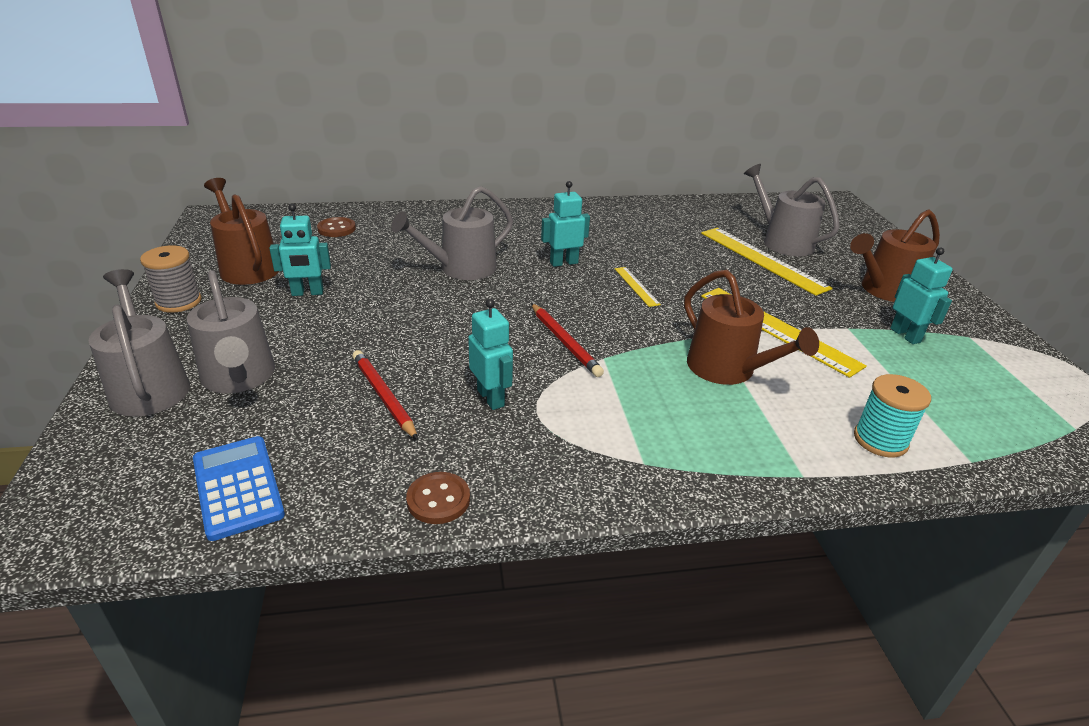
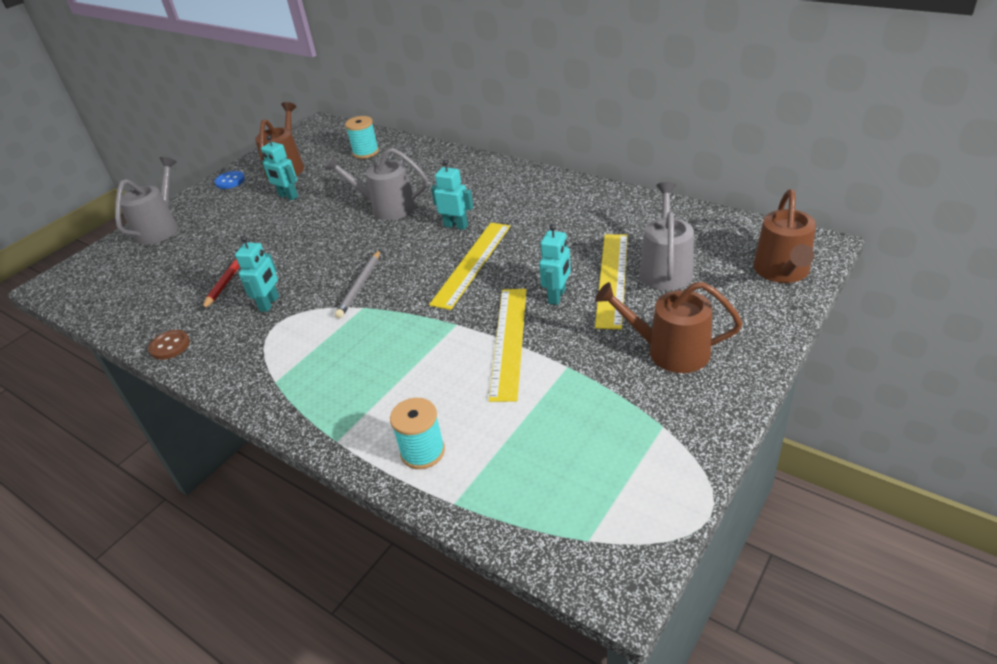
camera: 50 degrees right, 5 degrees up
(179, 302) = (230, 181): grey spool -> blue button
(237, 487) = (121, 297): blue calculator -> none
(239, 377) = (193, 239): grey watering can -> none
(336, 229) = (366, 152): brown button -> turquoise spool
(564, 342) = (359, 286): red pencil -> grey pencil
(636, 286) = (472, 263): yellow ruler -> yellow ruler, size x2.07
(727, 369) = (419, 352): brown watering can -> brown watering can (782, 271)
(905, 335) = (604, 395): turquoise robot -> turquoise robot (557, 296)

